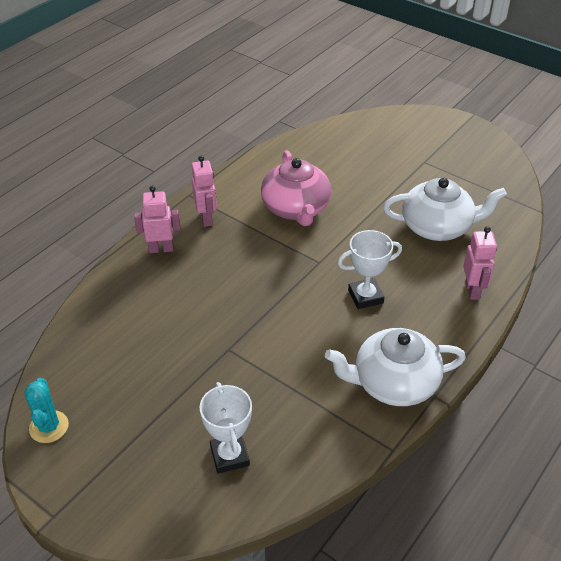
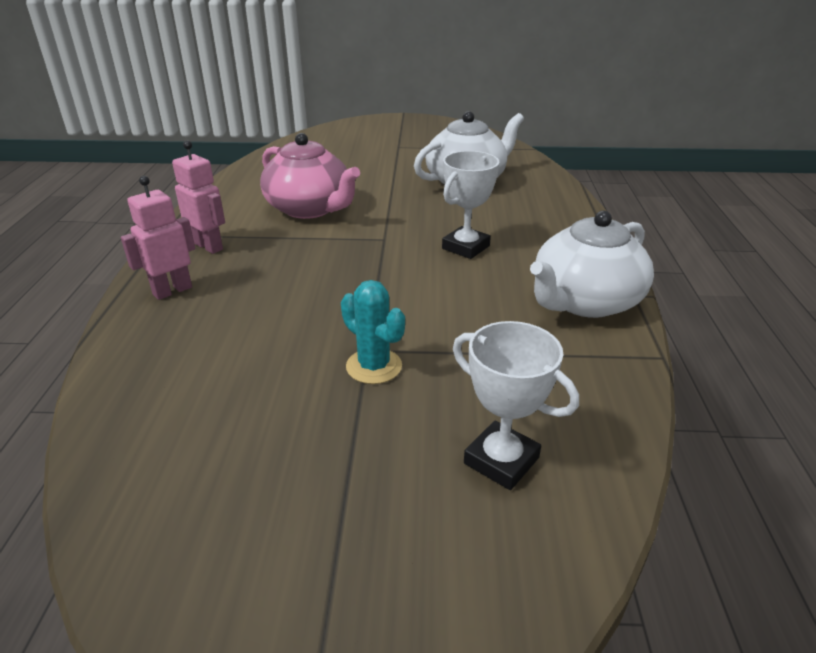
camera: 35 degrees left, 10 degrees down
(49, 427) = (170, 582): turquoise cactus -> turquoise cactus (374, 366)
(472, 290) = (555, 210): pink robot -> none

